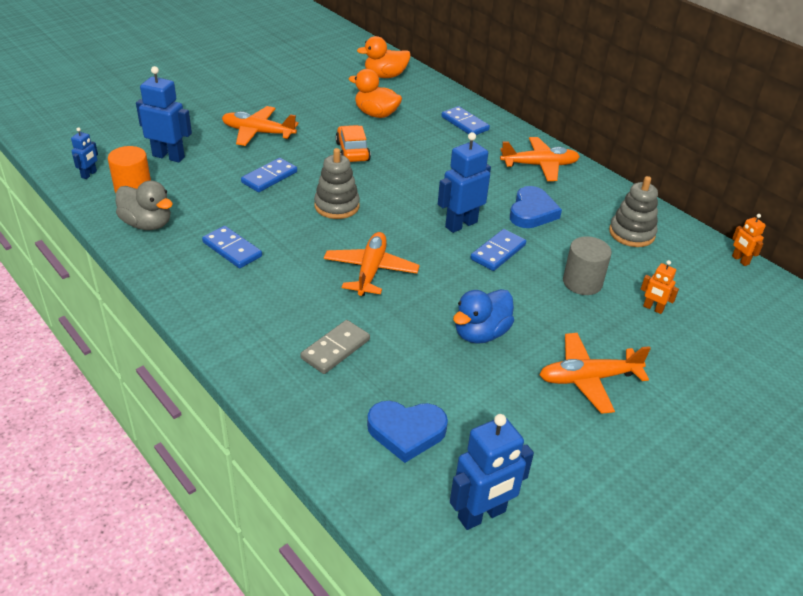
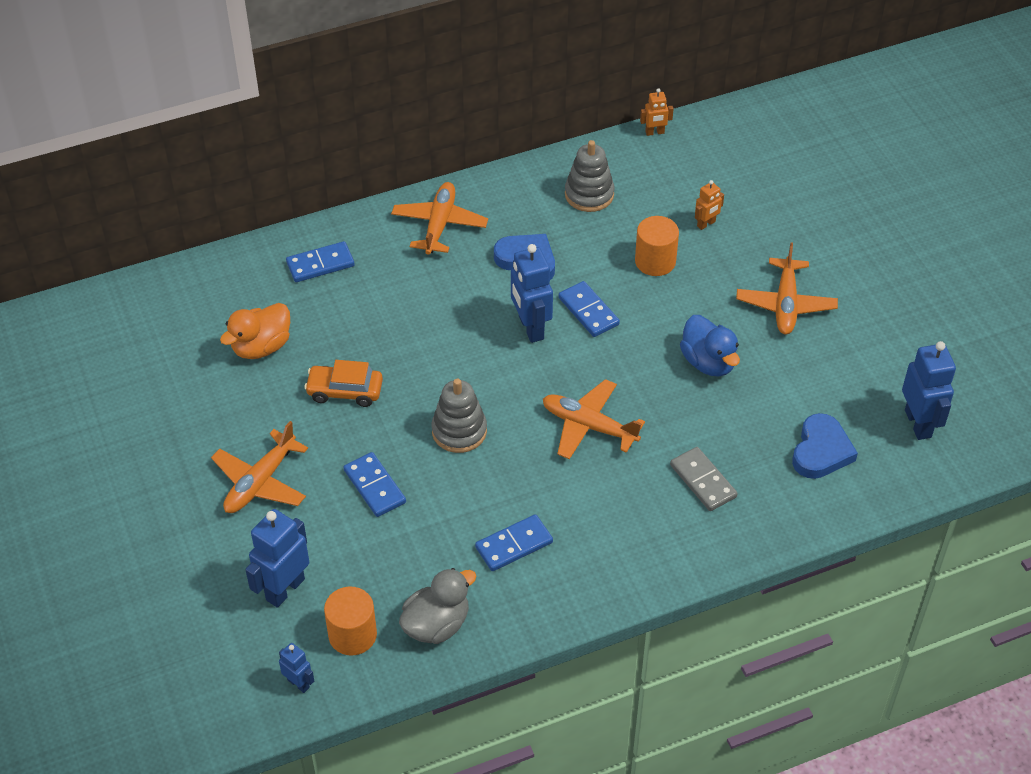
camera: 70 degrees left, 10 degrees up
(385, 76) = (159, 313): orange duck -> none
(582, 282) = (655, 261): grey cylinder -> orange cylinder

